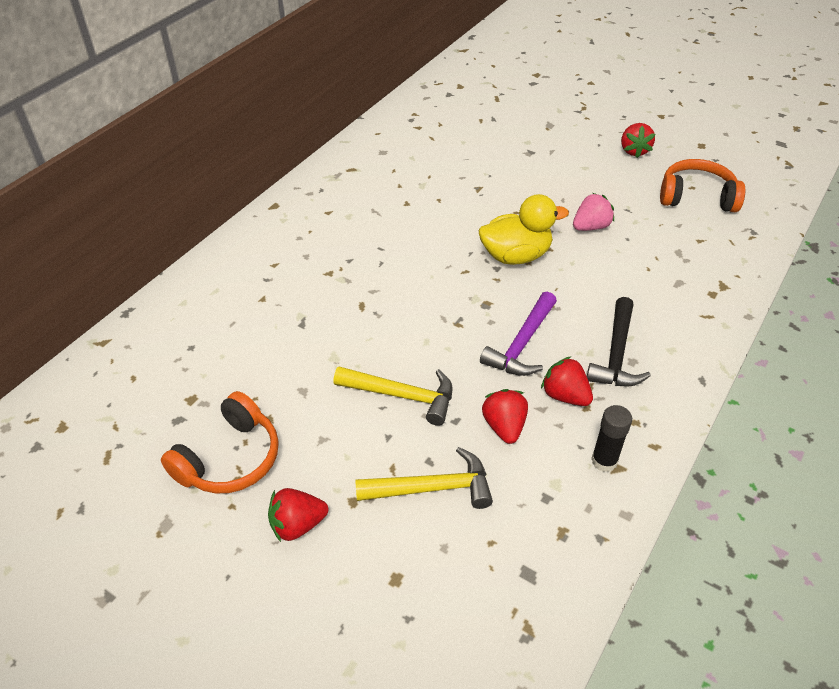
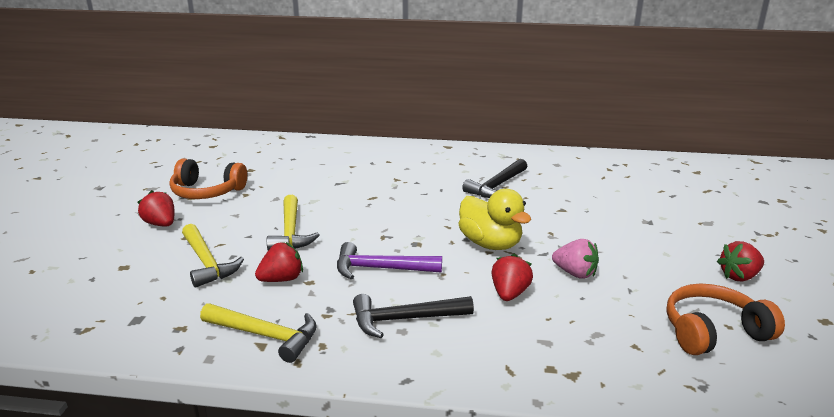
camera: 65 degrees right, 20 degrees down
(402, 208) = (497, 186): none -> black hammer
(565, 395) = (333, 301): red strawberry -> red strawberry (509, 294)
(604, 461) = (266, 335): black glue stick -> yellow hammer
(696, 197) = (713, 332): orange headphones -> orange headphones turned 90 degrees counterclockwise

